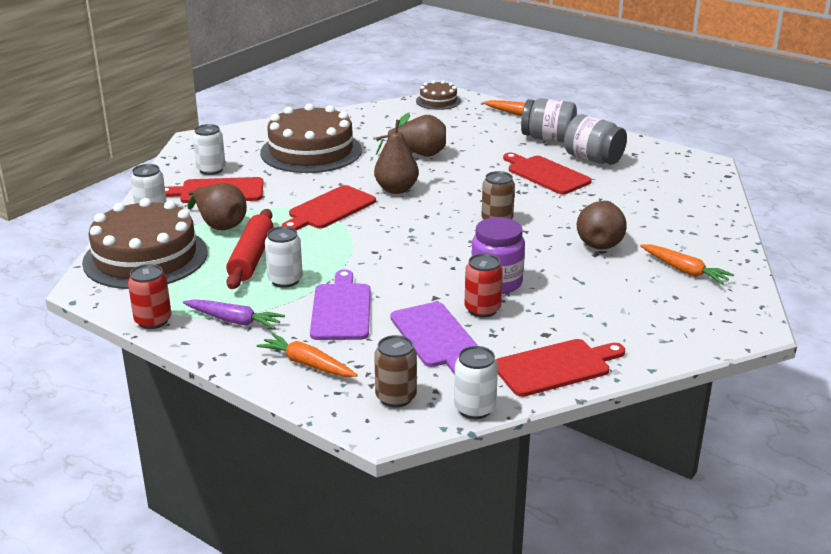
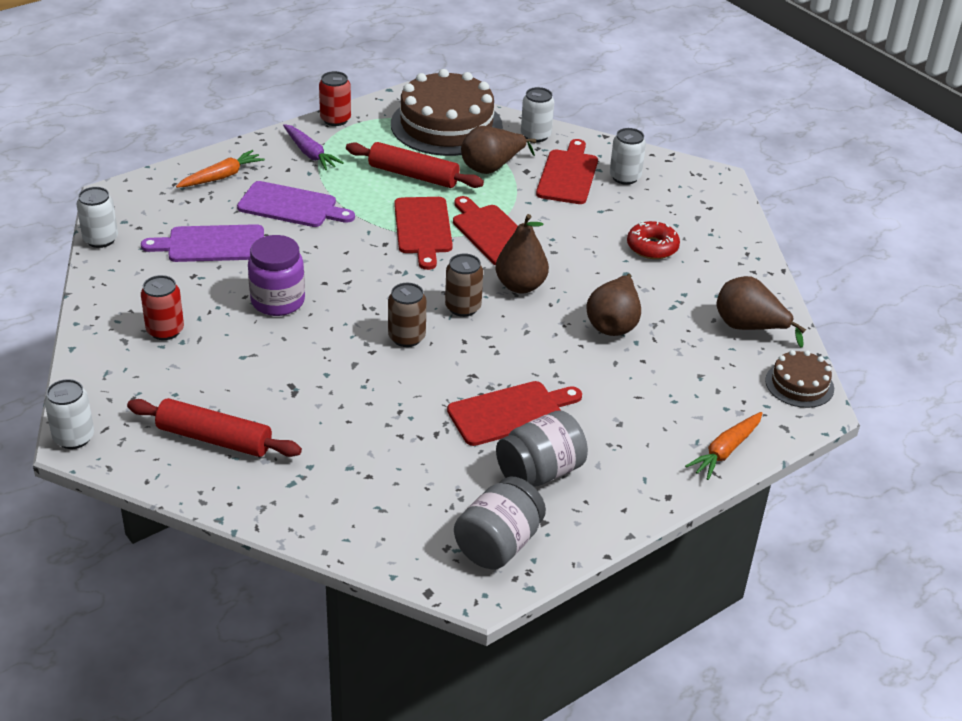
camera: 105 degrees right, 10 degrees up
(234, 321) = (310, 153): purple carrot -> purple carrot turned 75 degrees counterclockwise
(285, 280) = (361, 186): white can -> white can (74, 437)
(311, 151) = (652, 247): brown cake -> red donut
(396, 397) = (145, 207): brown can -> brown can (463, 307)
(482, 309) = (237, 280): red can -> red can (165, 330)
(548, 138) = (626, 451): grey jar -> grey jar (498, 544)
(555, 367) = (119, 295): red cutting board -> red cutting board (423, 228)
(600, 242) = (314, 398): brown pear -> brown pear (749, 327)
(684, 271) = (214, 439): orange carrot -> red rolling pin

